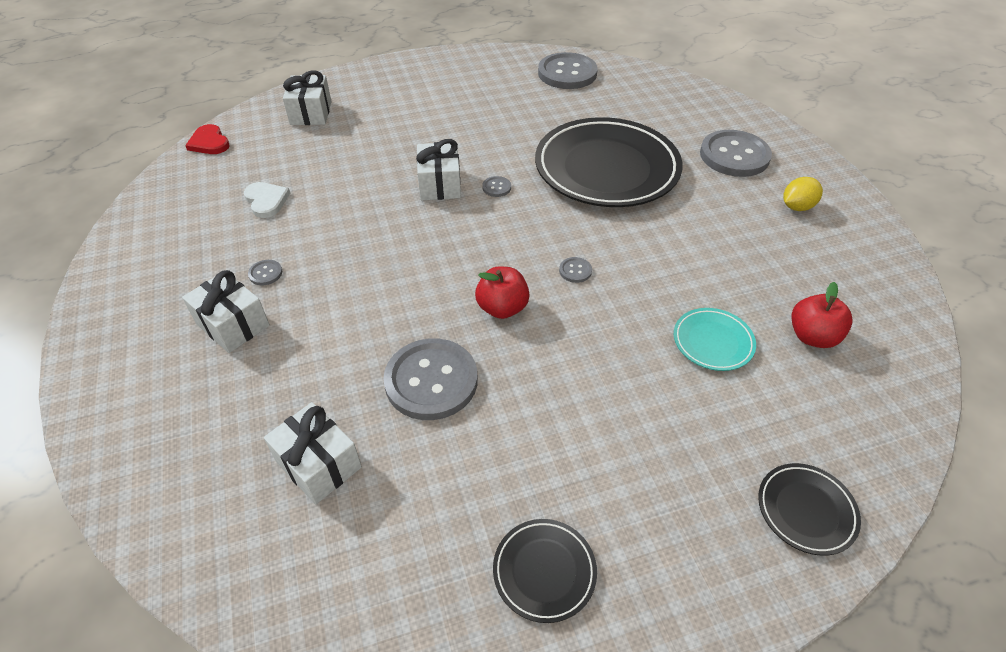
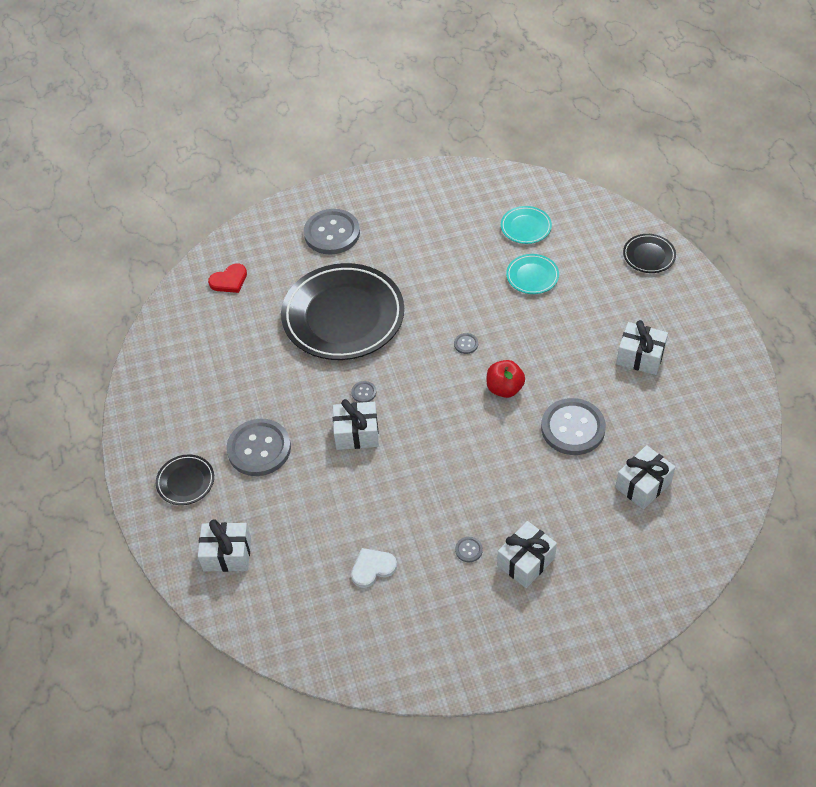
camera: 85 degrees left, 5 degrees up
(209, 142) = (272, 642): red heart -> red heart (229, 280)
(544, 571) = (697, 370): black plate -> black plate (185, 482)
(567, 73) = (184, 335): grey button -> grey button (259, 449)
(568, 478) = (640, 357): none -> white gift
(797, 207) = (398, 209): yellow lemon -> none
(812, 336) = (525, 227): red apple -> turquoise plate

